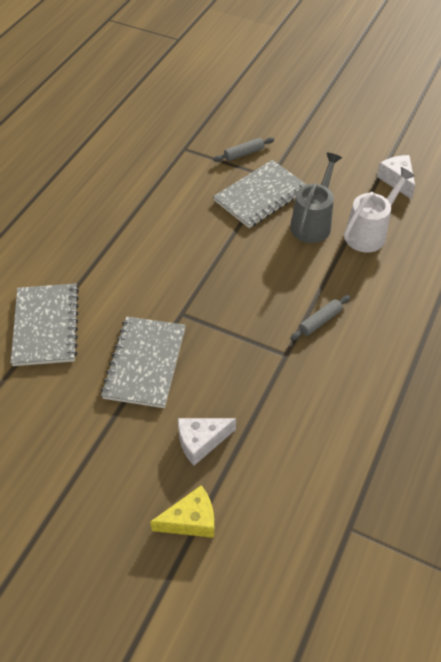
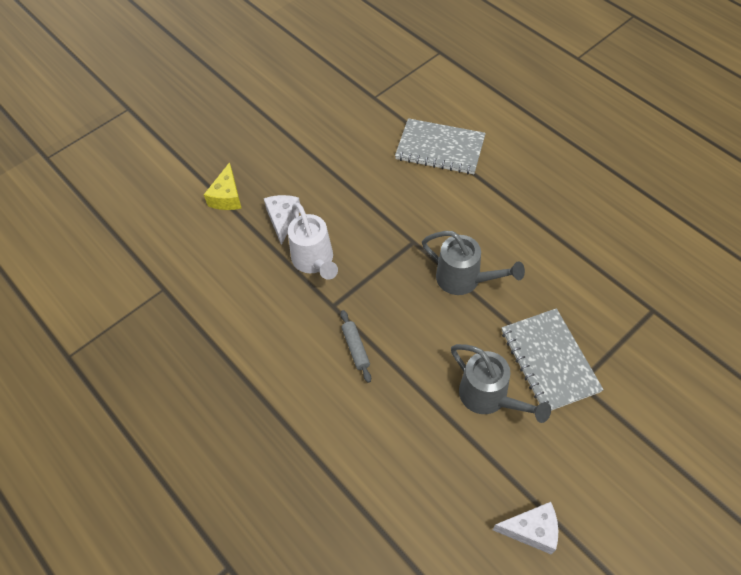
camera: 115 degrees right, 5 degrees up
(145, 363) = (372, 203): grey notebook -> none
(208, 264) = (464, 279): none -> grey watering can
(244, 154) = (629, 369): grey rolling pin -> none
(369, 233) = (453, 451): white watering can -> white watering can (315, 261)

